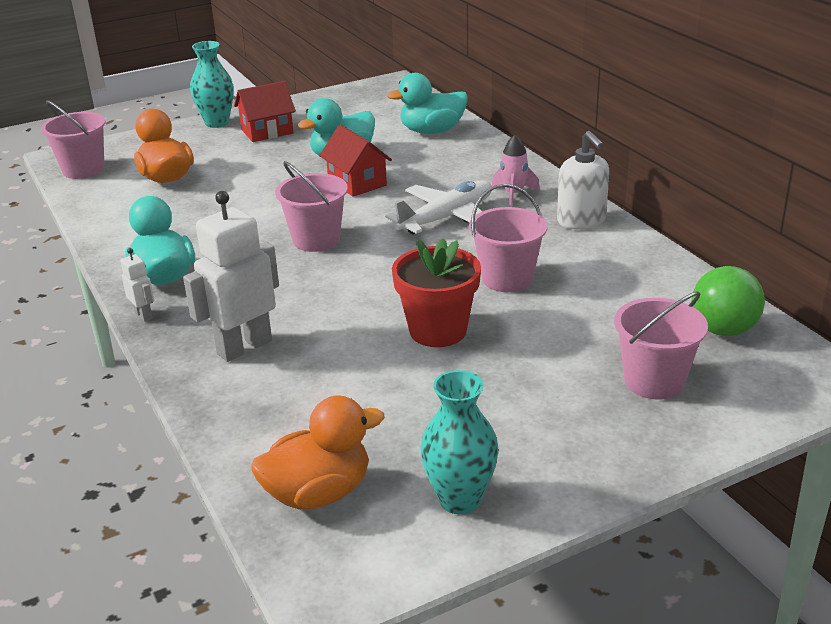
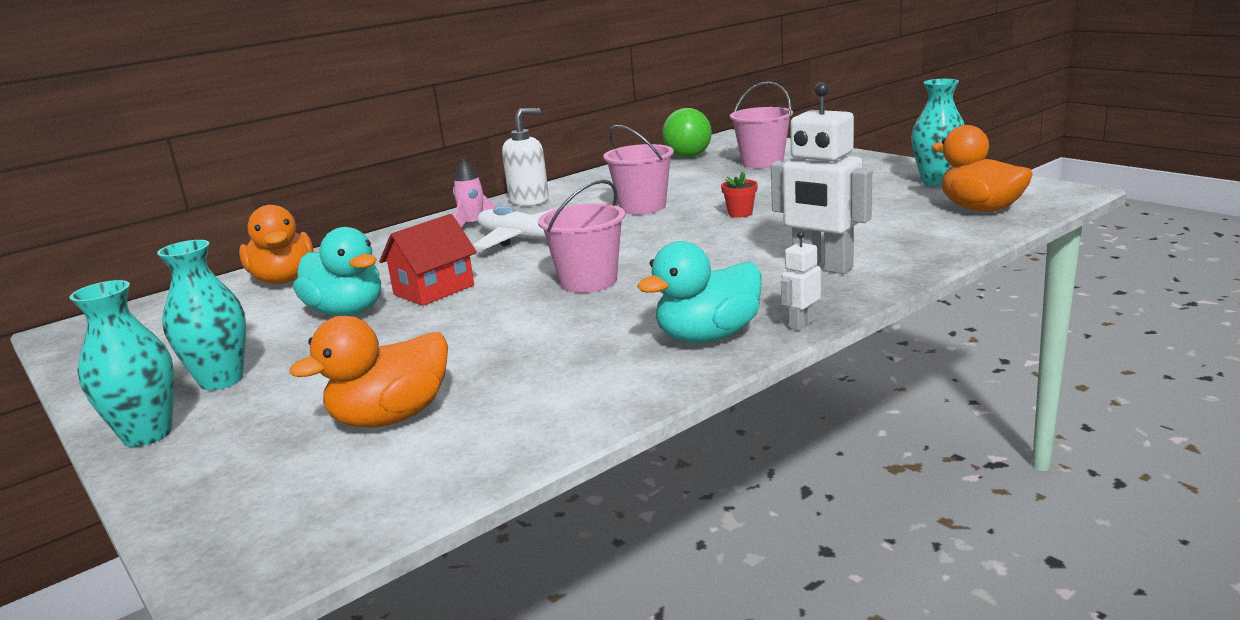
camera: 100 degrees left, 10 degrees down
(83, 170) = (329, 518): pink bucket -> none
(267, 131) = (221, 380): red house -> turquoise vase
(432, 131) = (284, 280): turquoise duck -> orange duck
(438, 331) = (740, 213): red flower pot -> red flower pot, size x0.47

